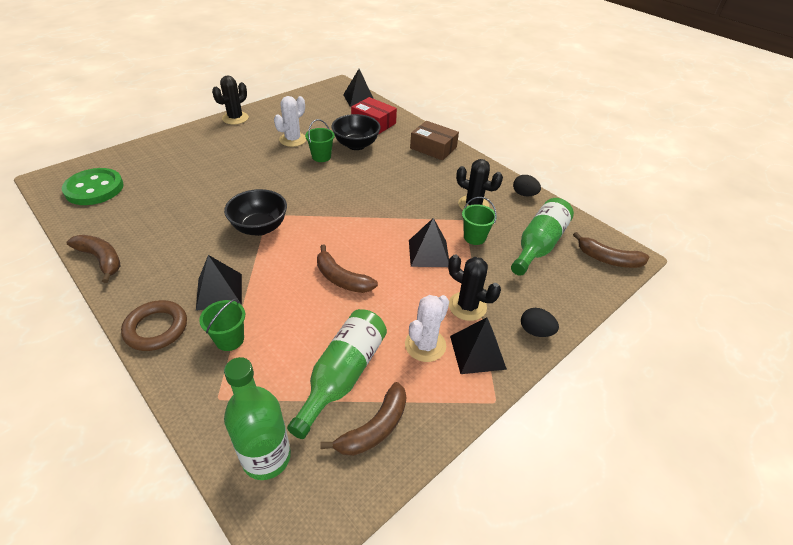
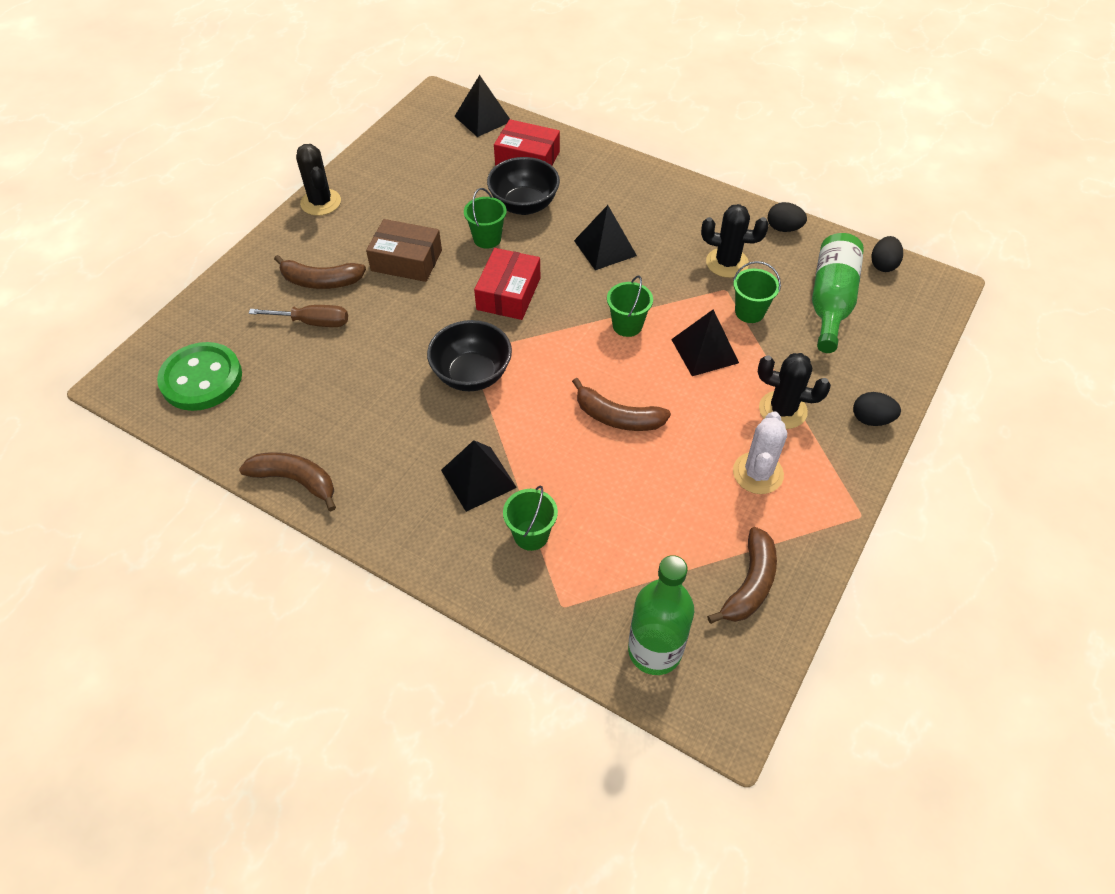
camera: 15 degrees left, 10 degrees up
(156, 328) = (434, 548): brown ring -> none
(183, 175) = (313, 322): none -> brown screwdriver
(235, 118) = (321, 202): black cactus -> black cactus turned 45 degrees counterclockwise
(293, 139) = (429, 219): white cactus -> none
(315, 188) = (508, 293): none -> red box
(342, 375) = (685, 537): green bottle -> none
(382, 224) = (627, 325): none -> green bucket
(433, 148) = (632, 182): brown box -> brown box (406, 260)
(477, 352) = (818, 464): black pyramid -> black pyramid (605, 248)
(589, 232) = (883, 265): none -> black egg
(608, 259) = (918, 298): brown banana -> brown banana (321, 281)

